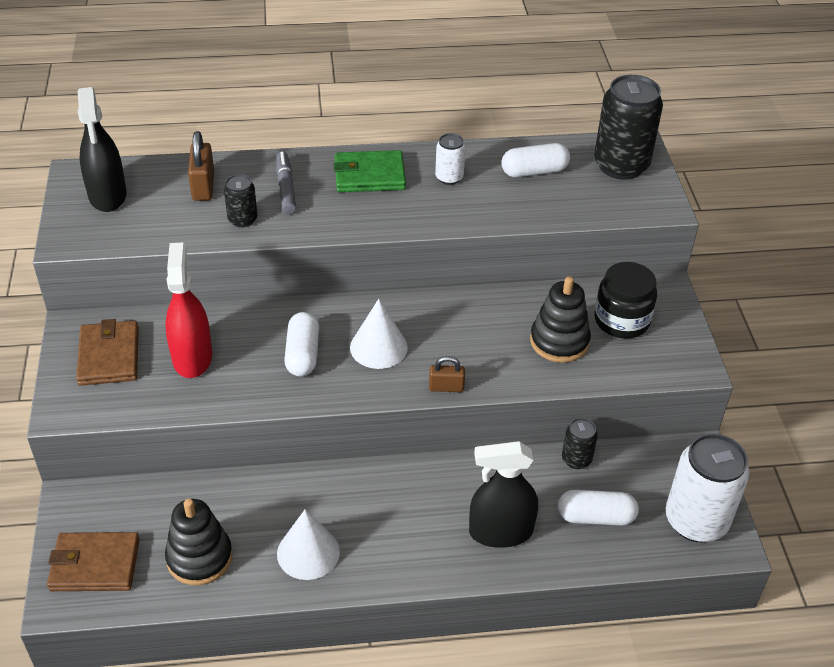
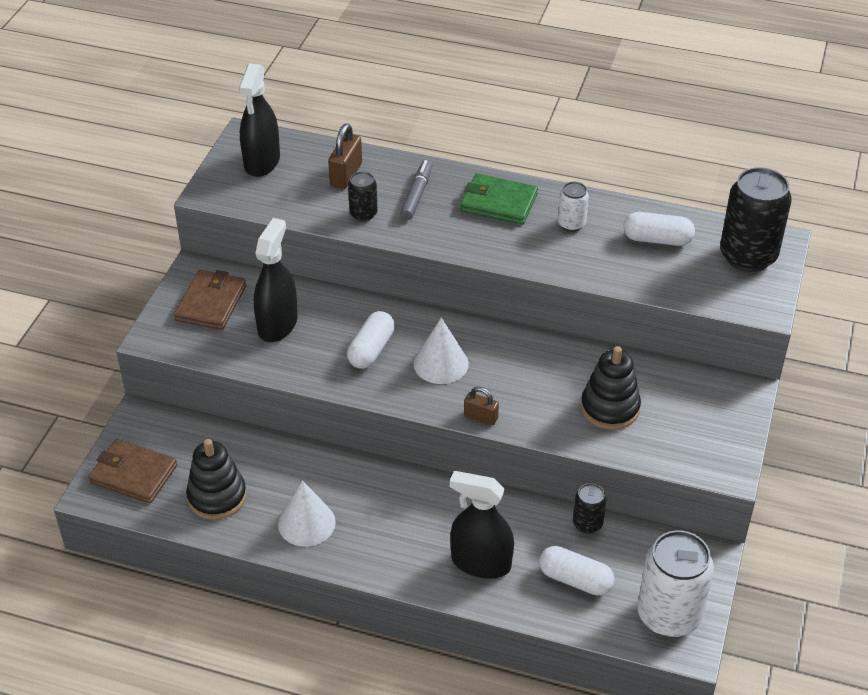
camera: 25 degrees right, 0 degrees up
(192, 357) = (277, 324): red spray bottle -> black spray bottle
(621, 320) = (682, 407): black jar -> none

